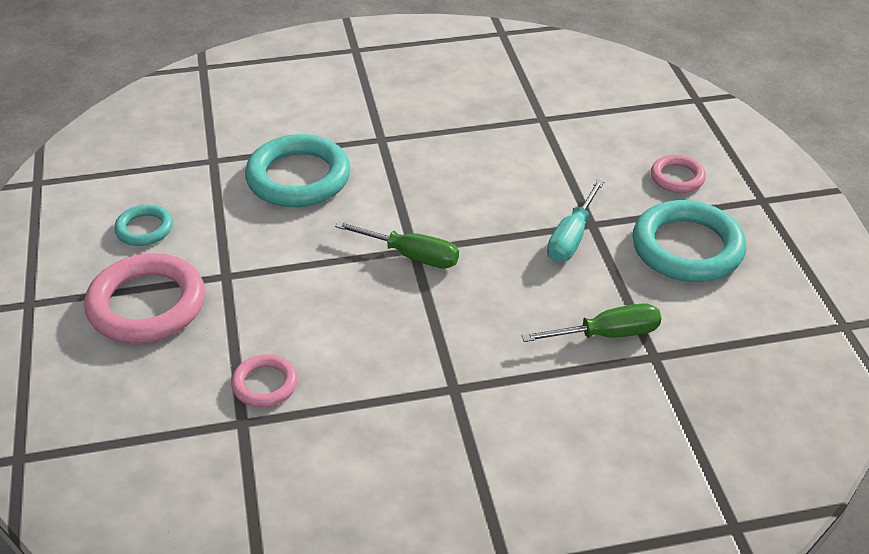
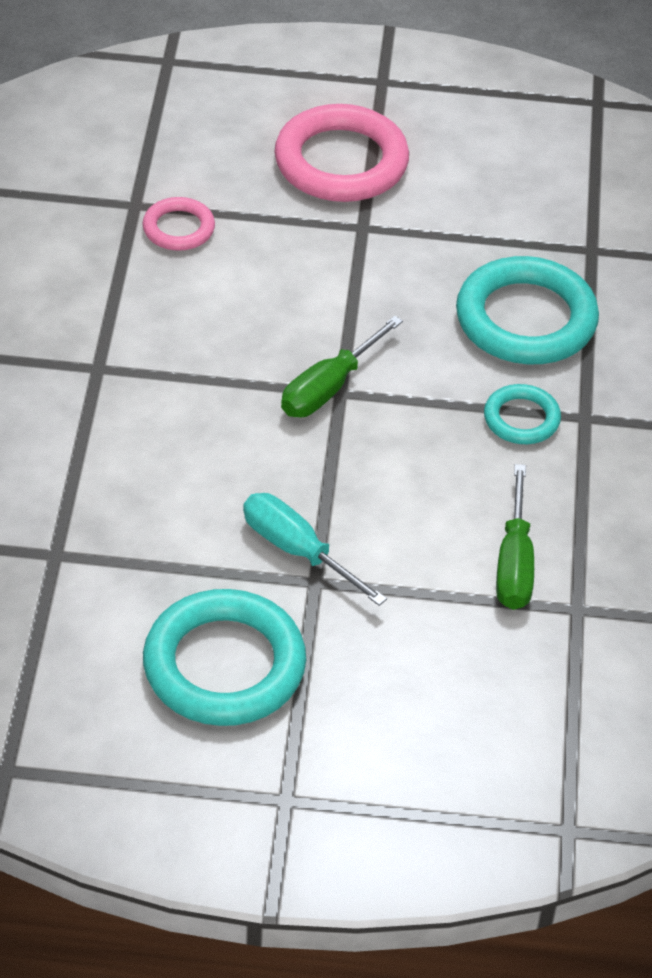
camera: 105 degrees right, 5 degrees up
(144, 229) = (474, 175): turquoise ring -> turquoise ring (521, 419)
(606, 335) = (111, 523): green screwdriver -> green screwdriver (514, 562)
(677, 177) = (377, 717): pink ring -> none

